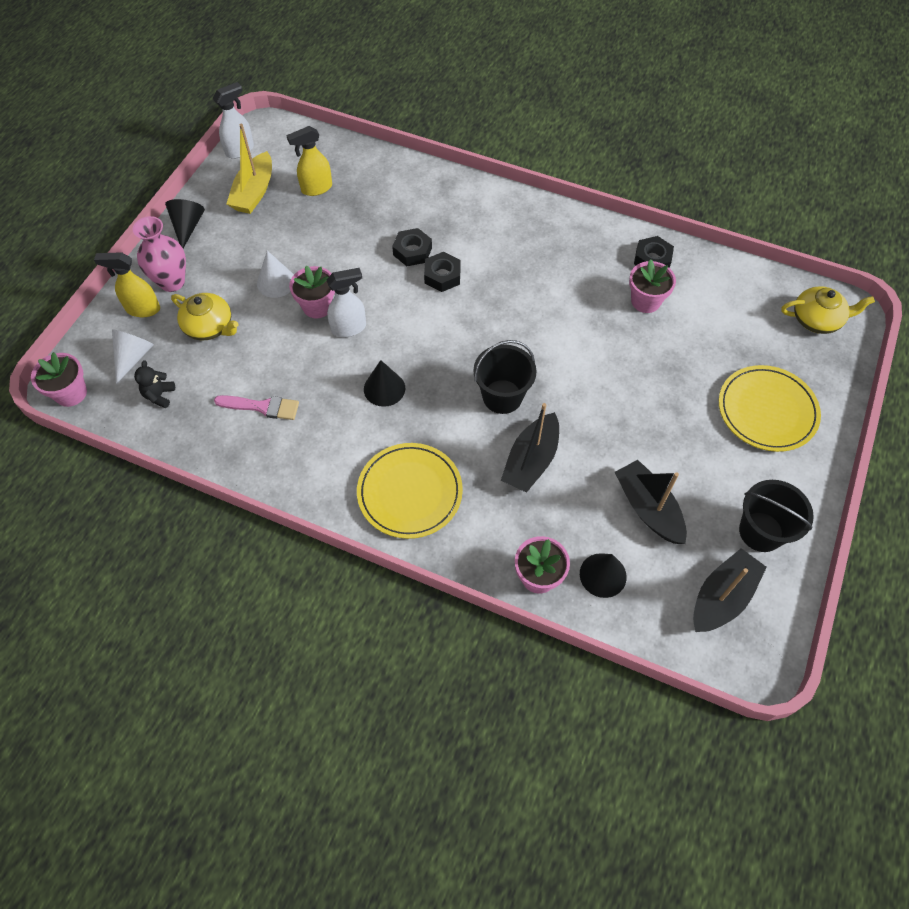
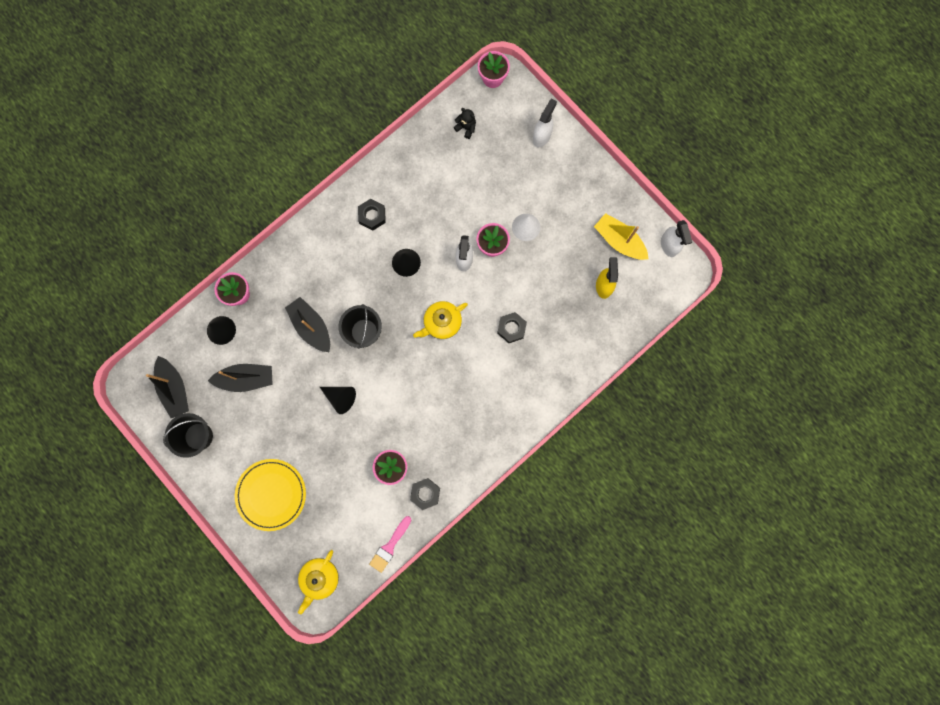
camera: 115 degrees right, 20 degrees up
(133, 357) = (504, 121): white cone -> none
(142, 309) = (541, 136): yellow spray bottle -> white spray bottle
(172, 282) = (557, 161): pink vase -> none
(188, 227) = (605, 185): black cone -> black cone (340, 398)
(209, 327) = (507, 173): yellow teapot -> yellow teapot (442, 323)
(262, 407) = (428, 184): pink brush -> pink brush (390, 546)
(410, 492) = (326, 247): yellow plate -> none
(442, 276) = (479, 339): black nut -> black nut (372, 216)

